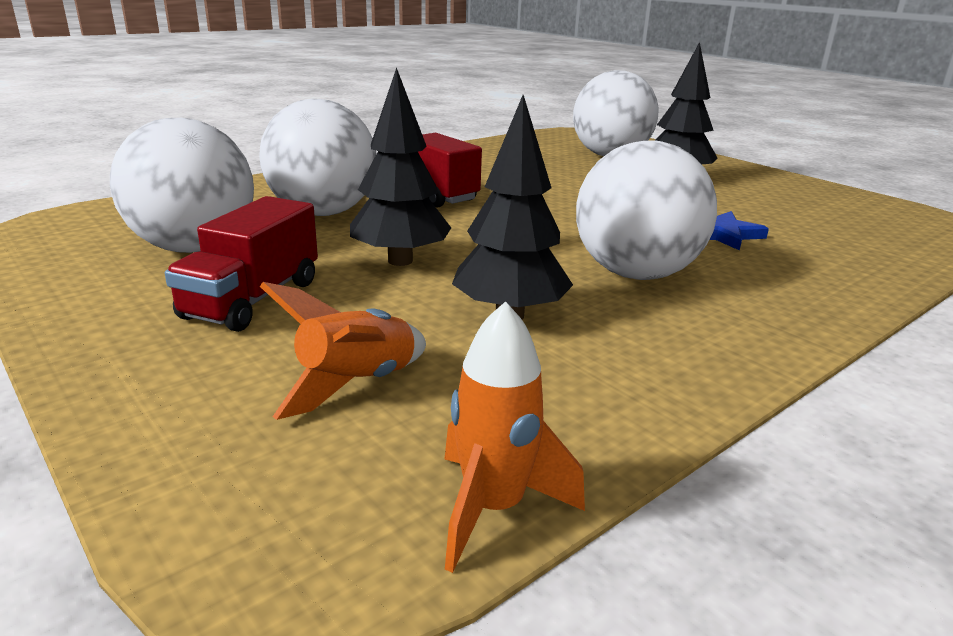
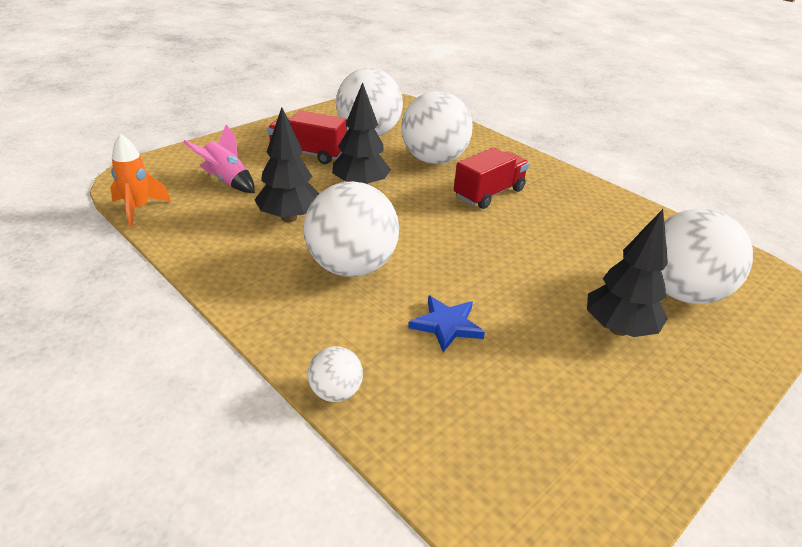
camera: 85 degrees right, 10 degrees up
(356, 385) = (226, 181): orange rocket -> pink rocket
(879, 288) = (335, 392): none -> white ball

